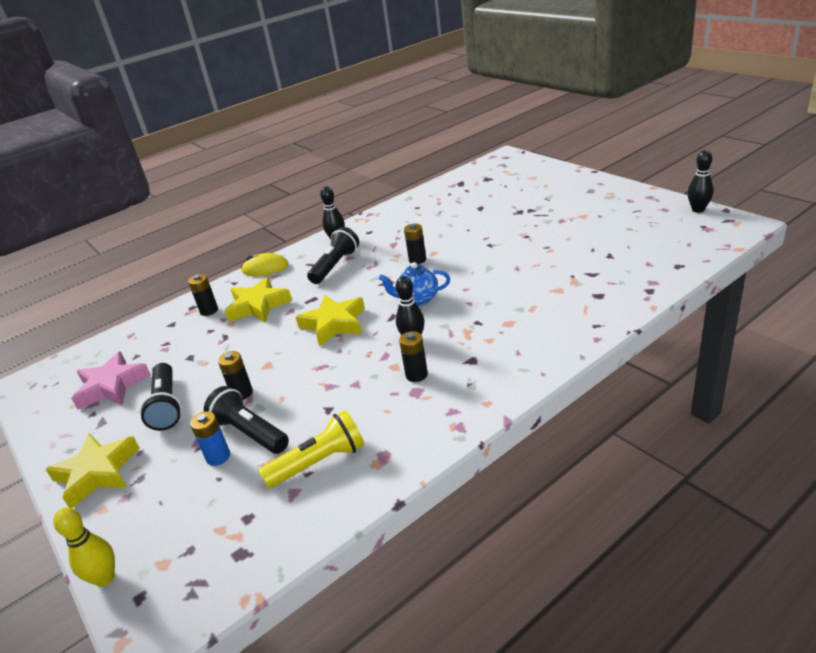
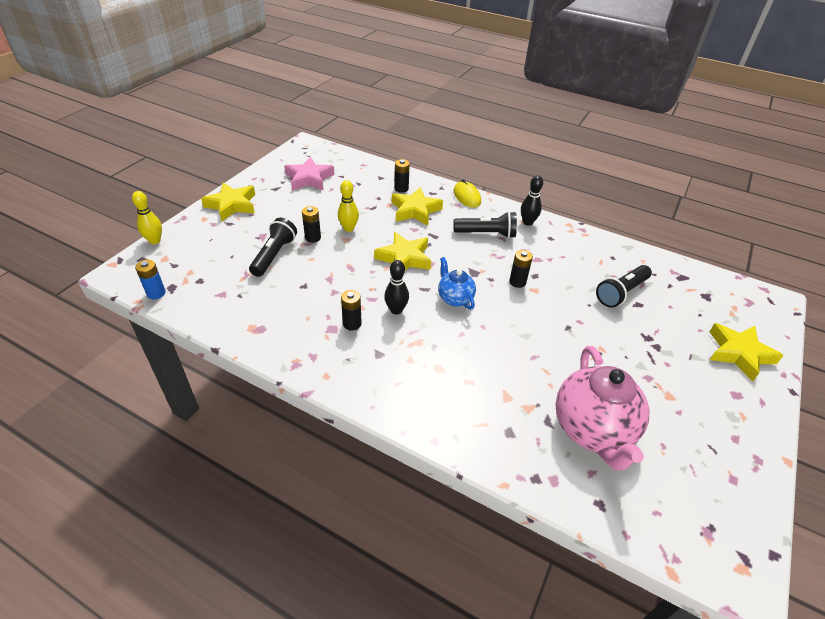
camera: 60 degrees right, 10 degrees up
(167, 406) = (294, 209): black flashlight -> black flashlight (621, 293)
(218, 457) = (250, 249): blue battery -> blue battery (156, 293)
(248, 360) = (349, 228): none -> yellow bowling pin
(319, 462) = (250, 297): yellow flashlight -> none
(552, 180) = (739, 353): none -> yellow star
(607, 255) = (592, 430): none -> pink teapot
(698, 209) = (754, 519): black bowling pin -> none

